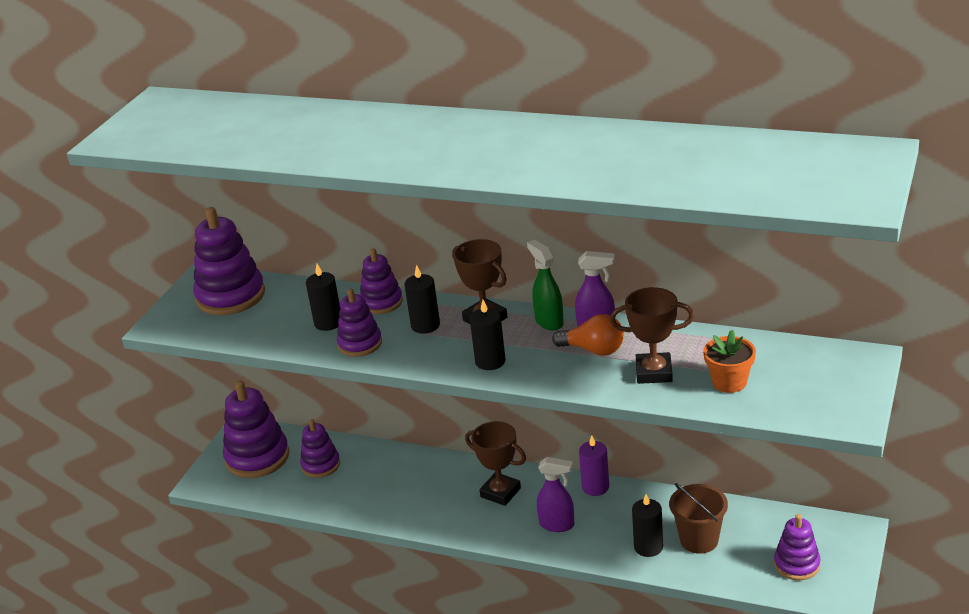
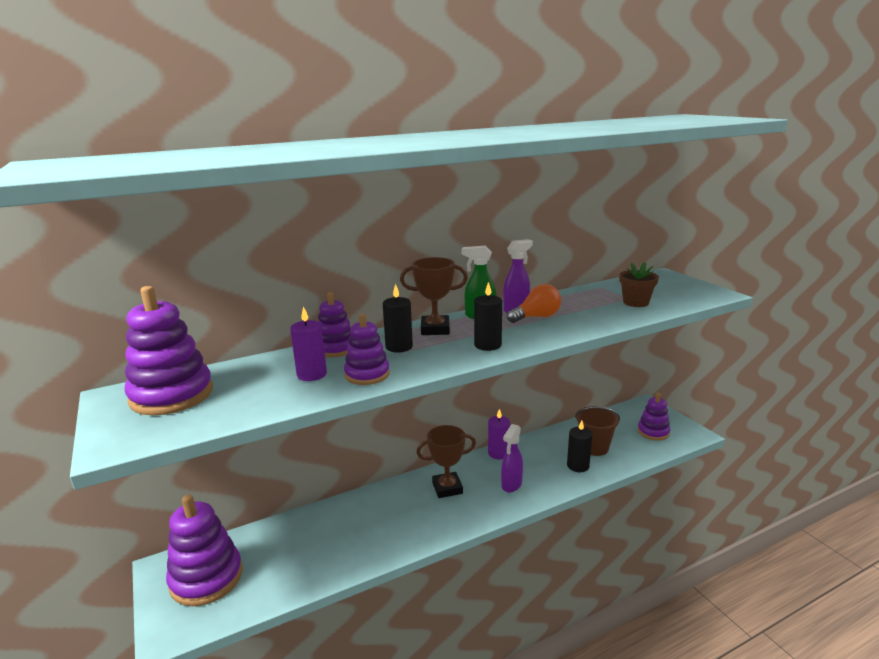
camera: 50 degrees left, 10 degrees down
(321, 465) = (279, 549): purple stacking toy -> none
(328, 323) = (312, 374): black candle -> purple candle
(557, 525) = (511, 485): purple spray bottle -> purple spray bottle turned 150 degrees clockwise
(654, 372) = (591, 313): brown trophy -> none
(729, 382) = (635, 302): orange flower pot -> brown flower pot

